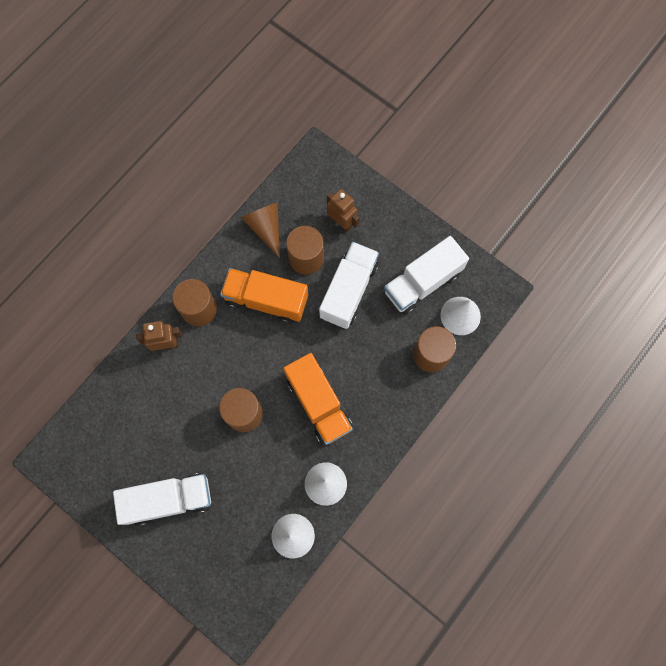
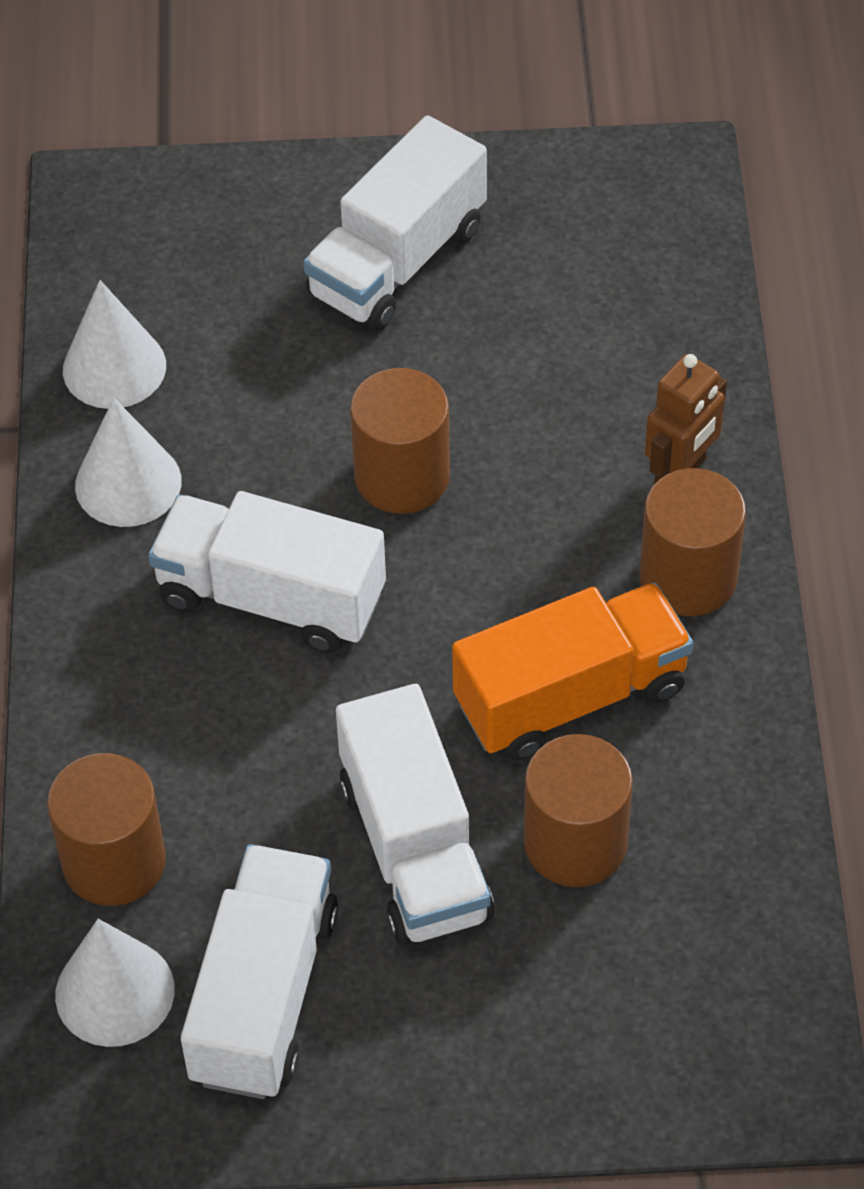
camera: 140 degrees right, 20 degrees down
(265, 228) = (728, 833): brown cone -> none
(318, 403) = (271, 597): orange truck -> white truck
(341, 222) = (575, 980): brown robot -> none

